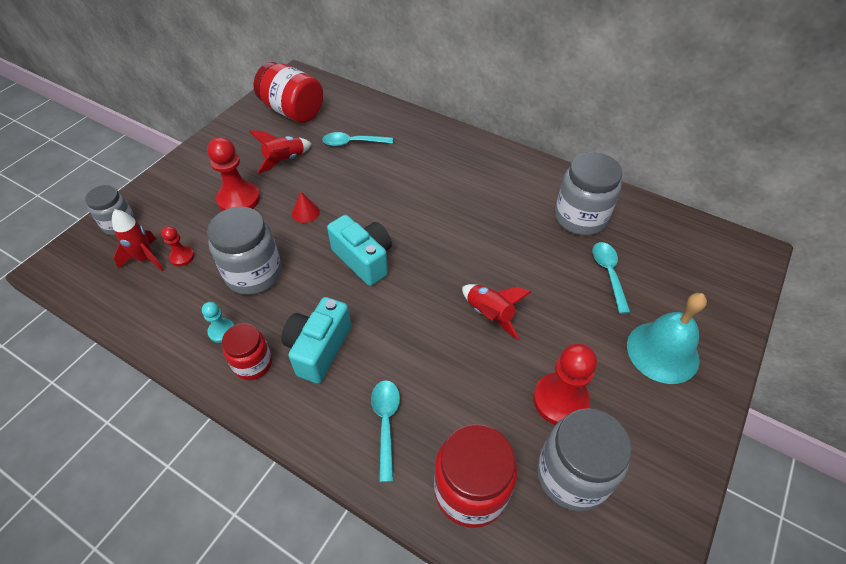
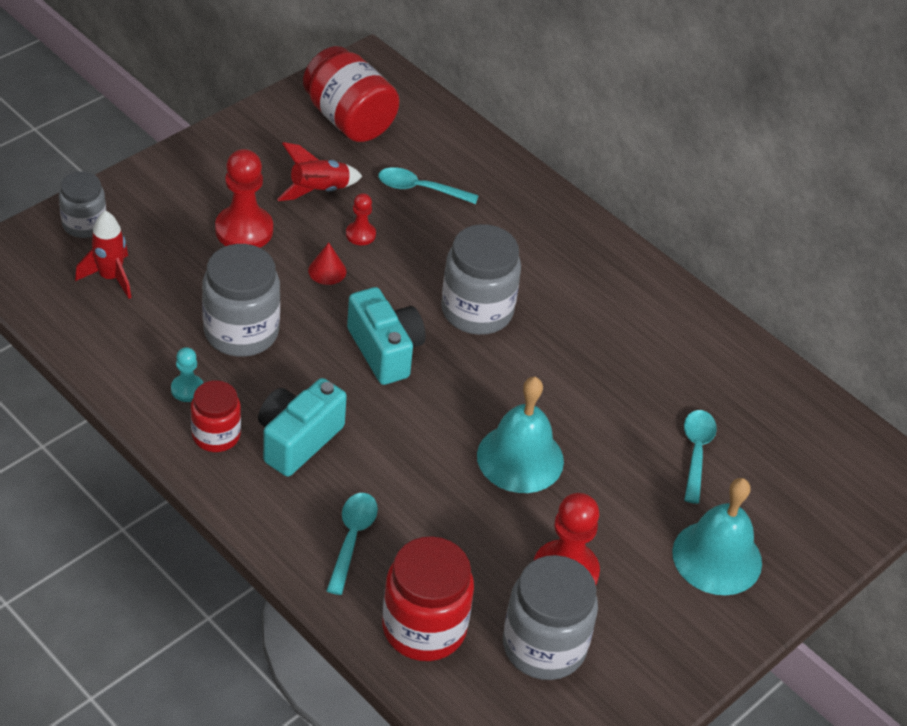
camera: 10 degrees right, 5 degrees down
(182, 257) = (156, 287): red pawn -> red pawn (360, 234)
(489, 314) = (520, 458): red rocket -> turquoise bell
(580, 218) = (694, 374): grey jar -> grey jar (477, 311)

